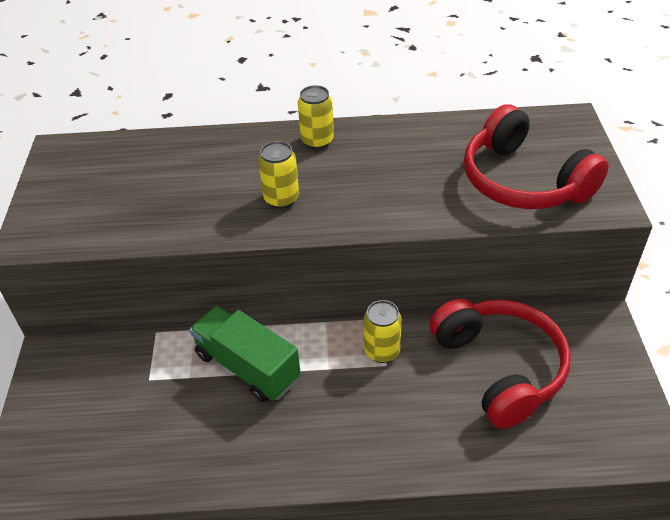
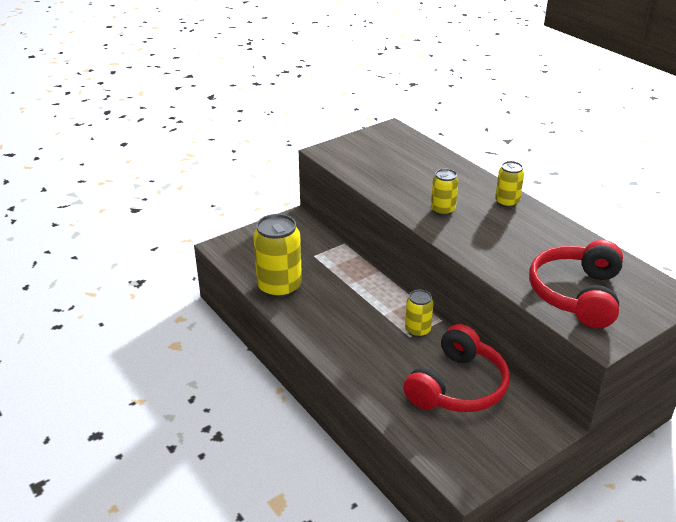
camera: 55 degrees right, 10 degrees down
(178, 457) = (279, 287): none -> yellow can
(247, 367) = (354, 284): green truck -> none

